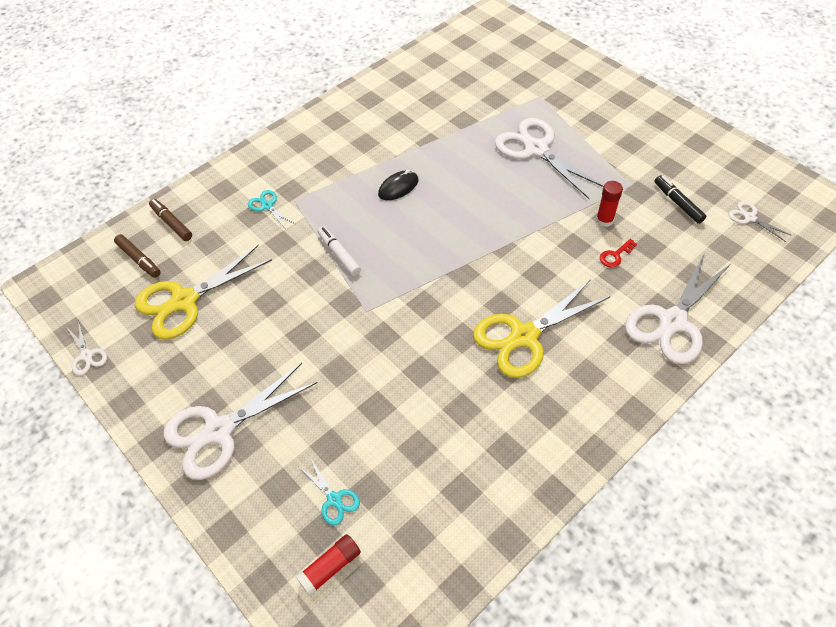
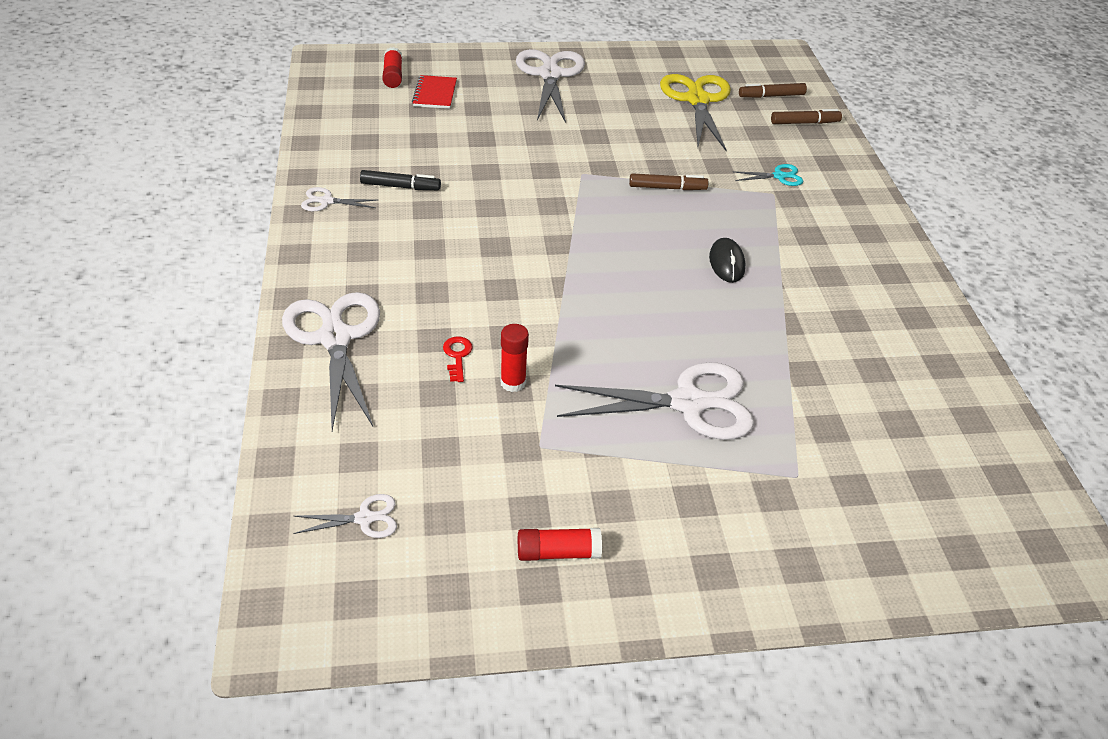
camera: 120 degrees right, 10 degrees down
(87, 356) = (685, 50): white scissors -> white scissors (326, 201)
(334, 499) = (435, 94): turquoise scissors -> red notebook
(339, 254) = (667, 188): white marker -> brown marker
(523, 336) = (446, 238): yellow scissors -> none
(677, 146) = (558, 552): none -> red glue stick
(678, 203) = (464, 467): black marker -> black marker (400, 187)

